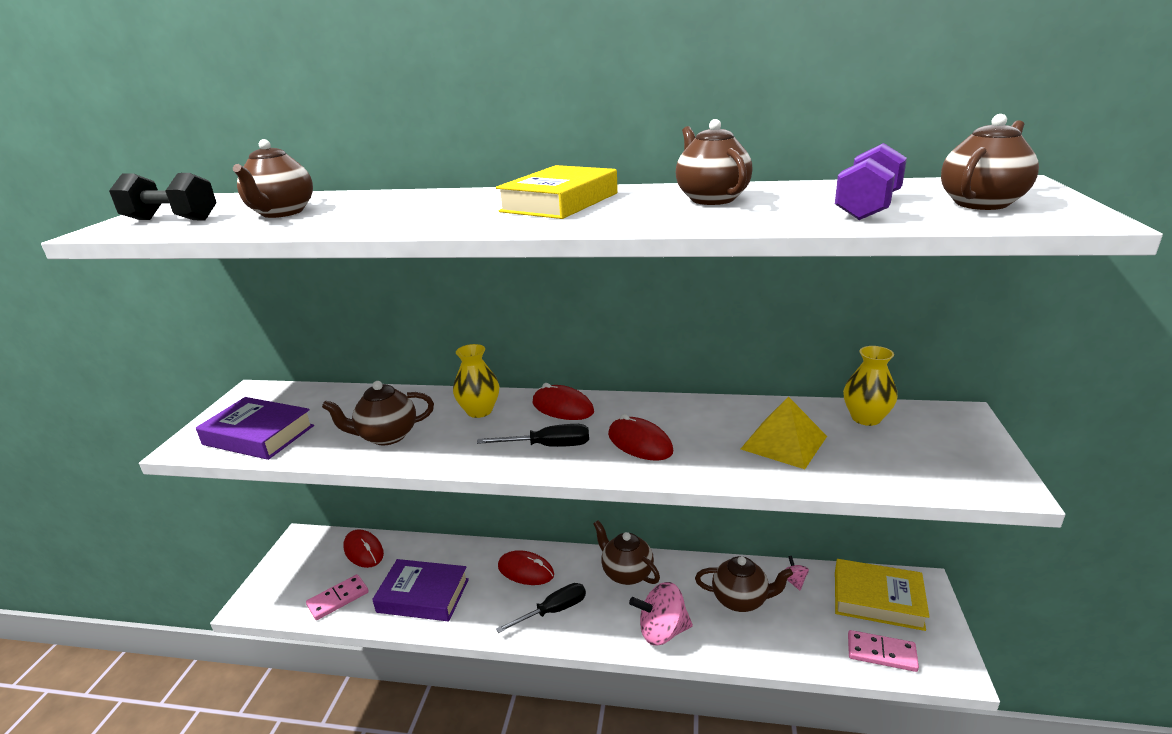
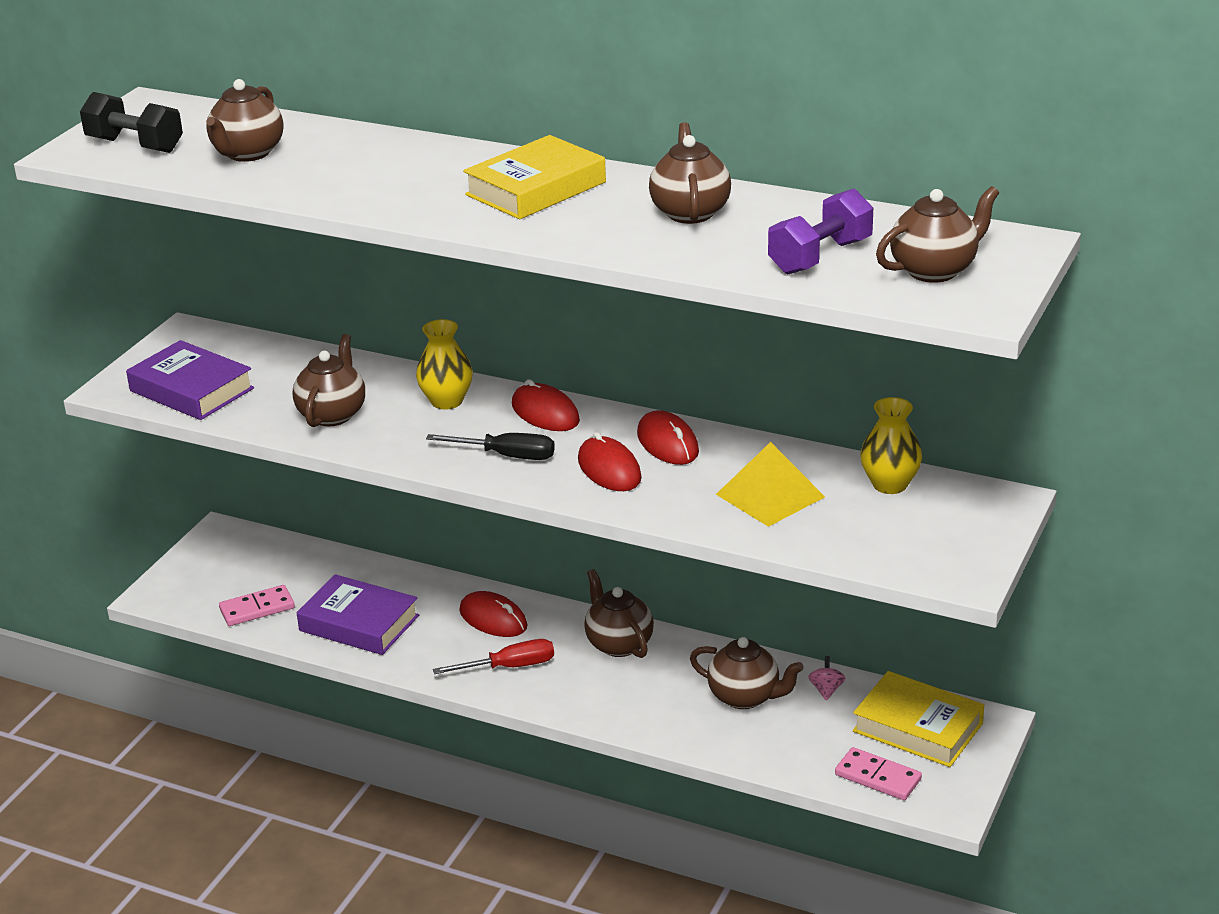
camera: 15 degrees right, 5 degrees up
(363, 551) = (297, 561): red mouse -> red mouse (668, 443)
(387, 436) = (332, 414): brown teapot -> brown teapot turned 105 degrees clockwise
(553, 611) = (510, 667): black screwdriver -> red screwdriver
(662, 631) = (630, 710): pink spinning top -> none

